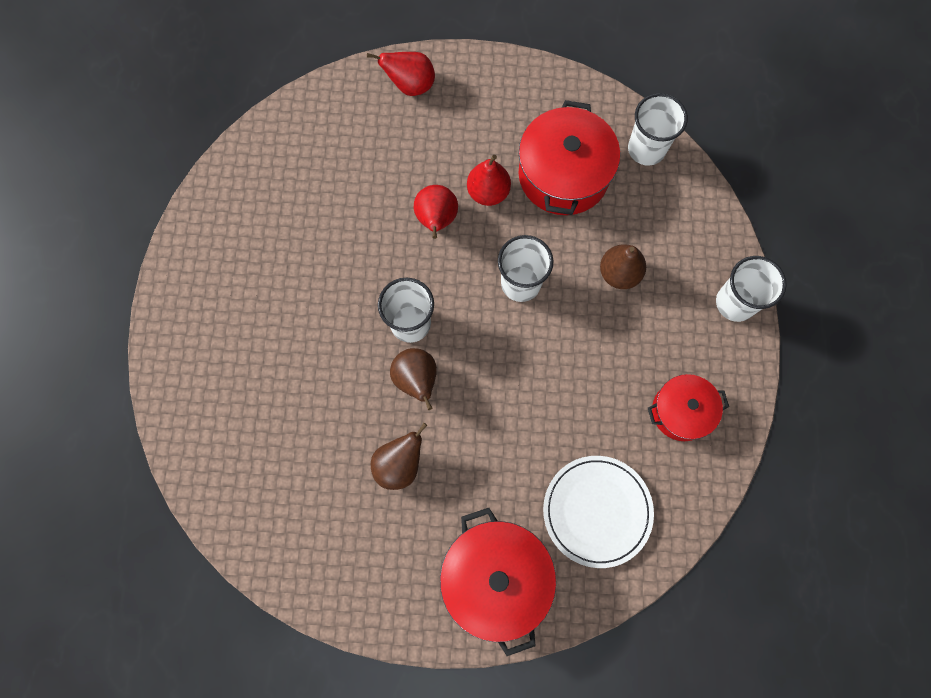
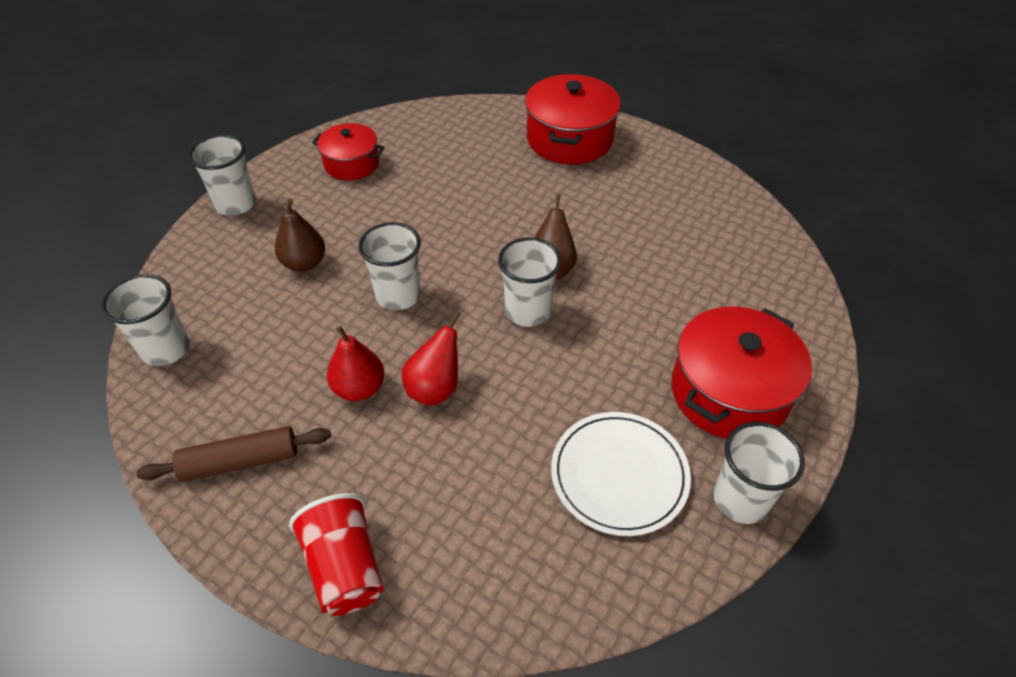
camera: 150 degrees left, 25 degrees down
(193, 246) = (740, 499): none -> white cup
(399, 464) = (603, 222): brown pear -> none
(410, 85) = (345, 567): red pear -> red cup
(521, 107) = (240, 462): none -> brown rolling pin
(563, 174) = (268, 366): red pot -> red pot (729, 392)
(597, 511) = (467, 141): white plate -> white plate (619, 475)

